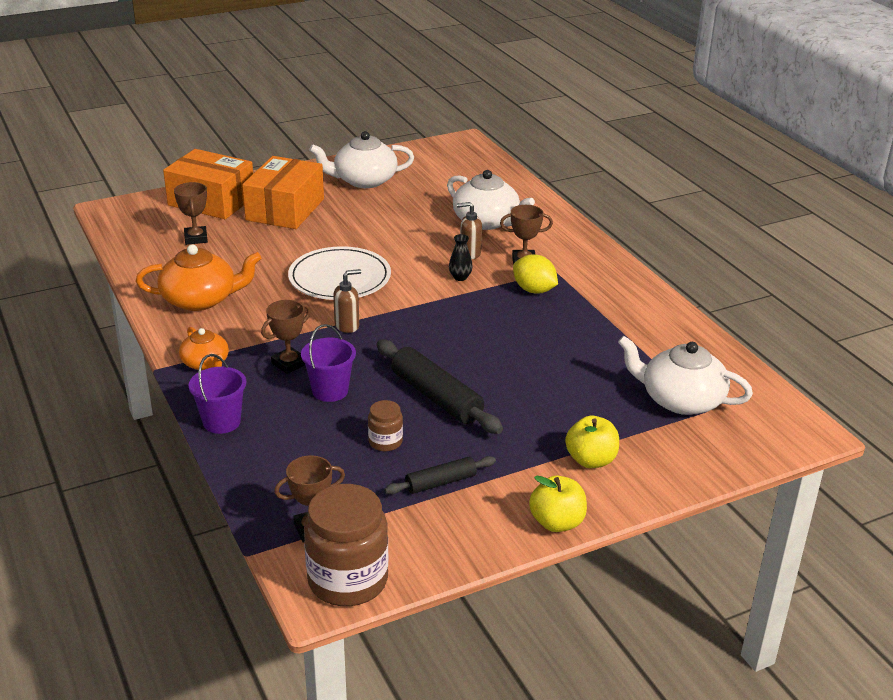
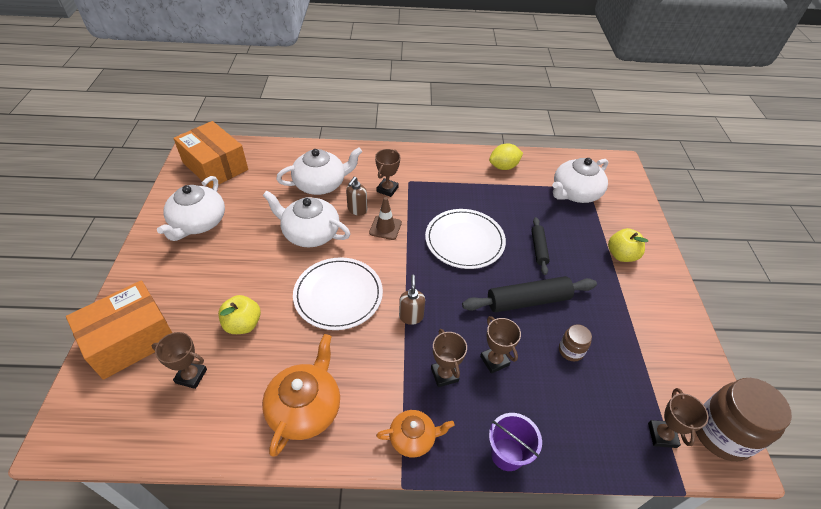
camera: 65 degrees left, 15 degrees up
(285, 209) = (198, 290): orange box -> orange box (215, 166)
(330, 391) = (494, 361): purple bucket -> brown trophy
(407, 238) = (310, 233): none -> white teapot
(441, 482) = (625, 337): black rolling pin -> black rolling pin (538, 249)
(460, 277) = (385, 228): black vase -> brown traffic cone
(492, 332) = (464, 240): none -> white plate
(534, 290) = (425, 200): yellow lemon -> yellow lemon (503, 167)
(557, 522) = (678, 296): yellow apple -> yellow apple (243, 324)

